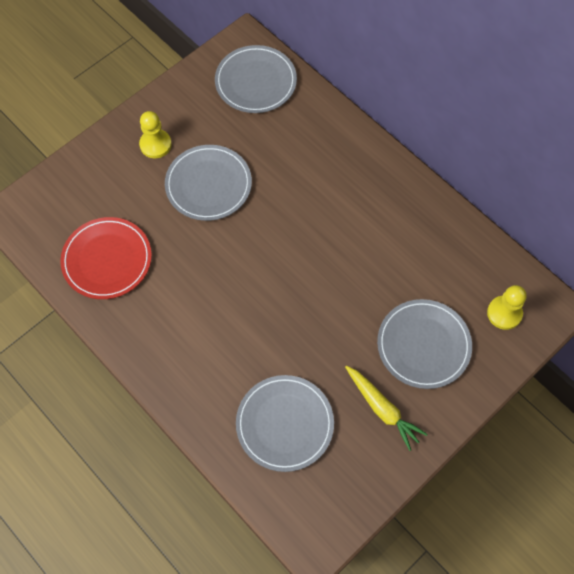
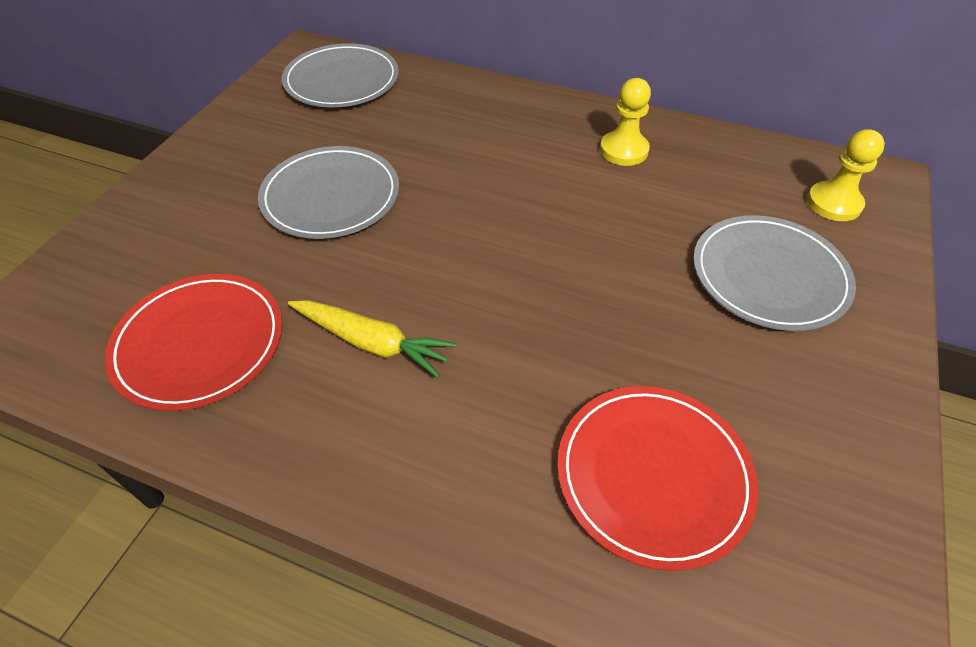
camera: 25 degrees left, 15 degrees down
(155, 144) = (226, 177): yellow pawn -> yellow pawn (624, 150)
(284, 424) = (653, 475): grey plate -> red plate
(382, 409) = (786, 383): yellow carrot -> yellow carrot (372, 343)

